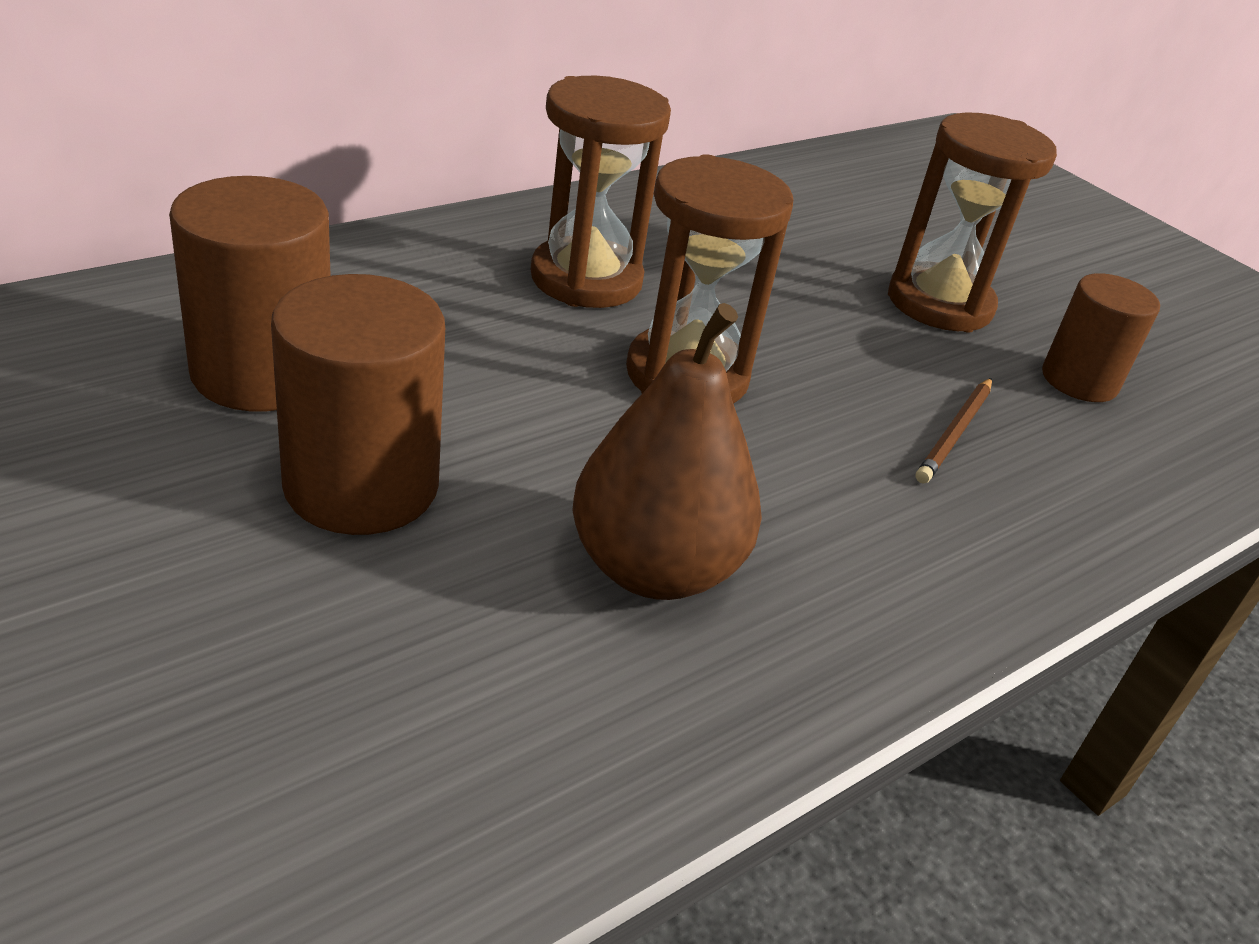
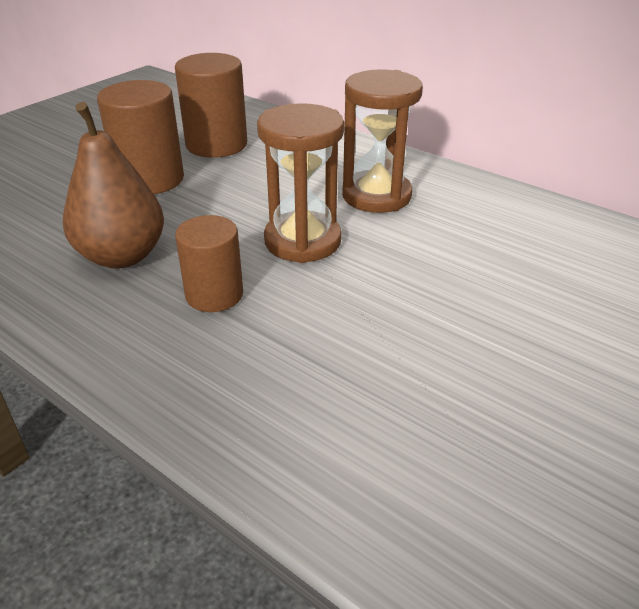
camera: 80 degrees right, 0 degrees up
(939, 303) = (513, 337): brown hourglass -> none
(955, 433) = (320, 355): brown pencil -> none
(1079, 381) = (466, 430): brown cylinder -> brown cylinder (214, 295)

